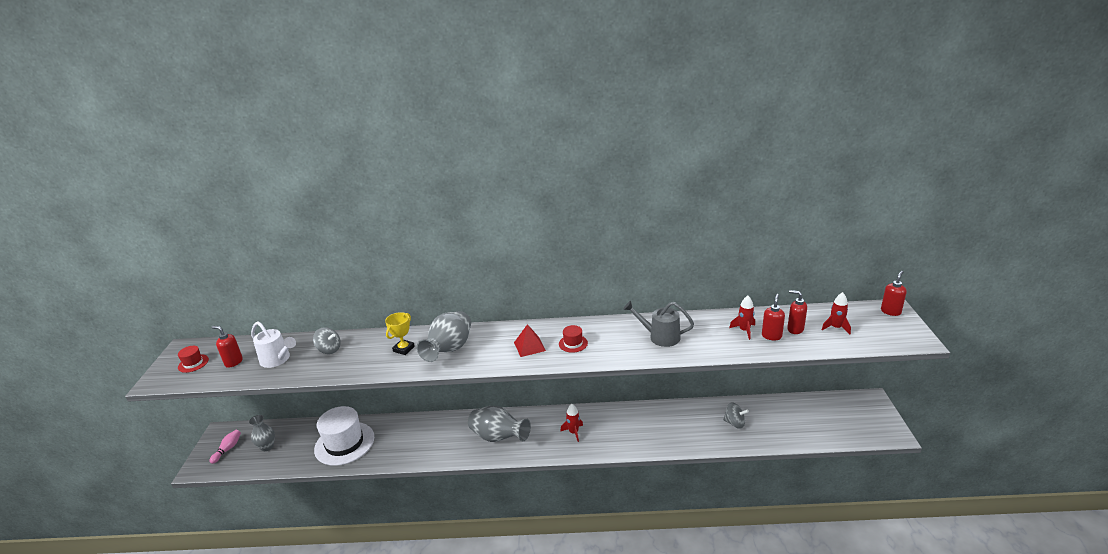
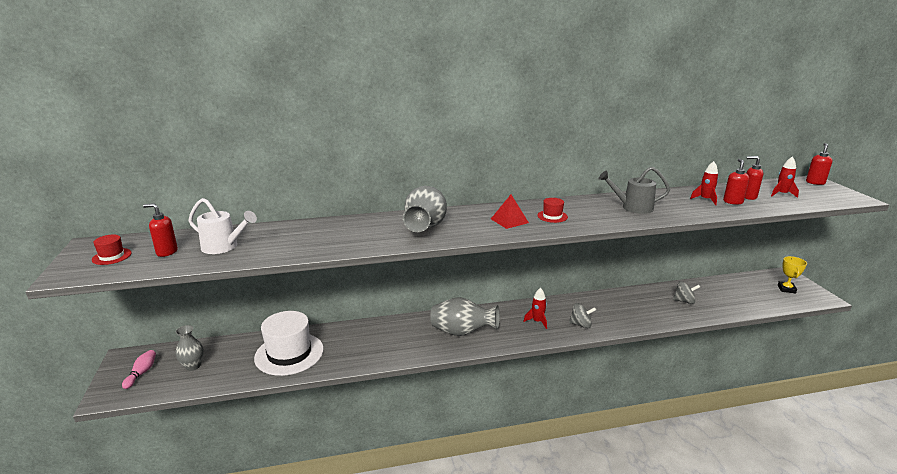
camera: 15 degrees left, 5 degrees down
(329, 349) = (284, 235): grey spinning top -> grey spinning top (581, 324)
(404, 349) = (373, 230): yellow trophy -> yellow trophy (786, 289)

